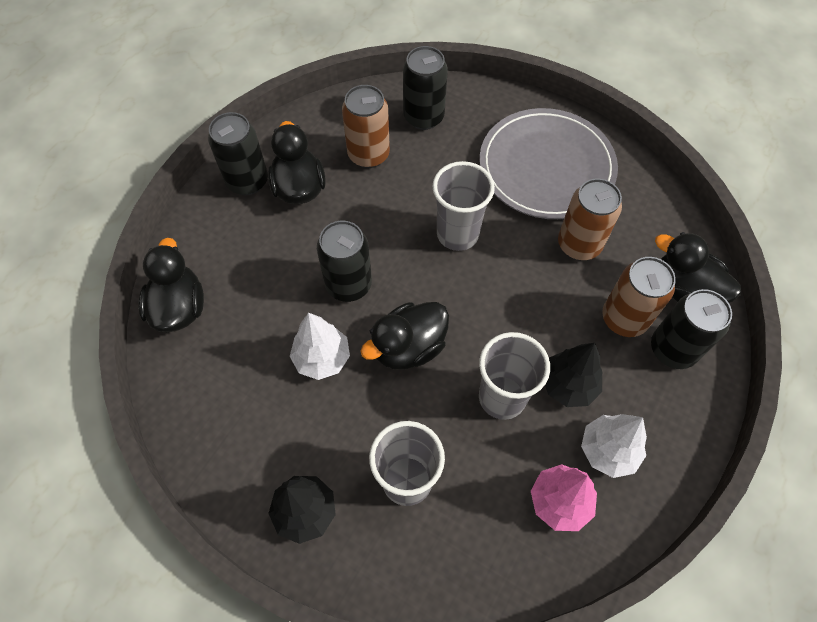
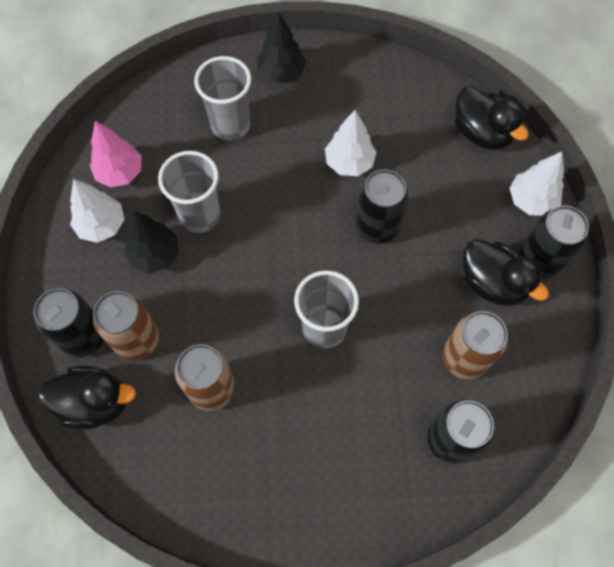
camera: 145 degrees right, 5 degrees up
(204, 226) = (531, 200): none -> white tree
(408, 347) = (293, 208): black duck -> none
(546, 167) = (291, 460): grey plate -> none

